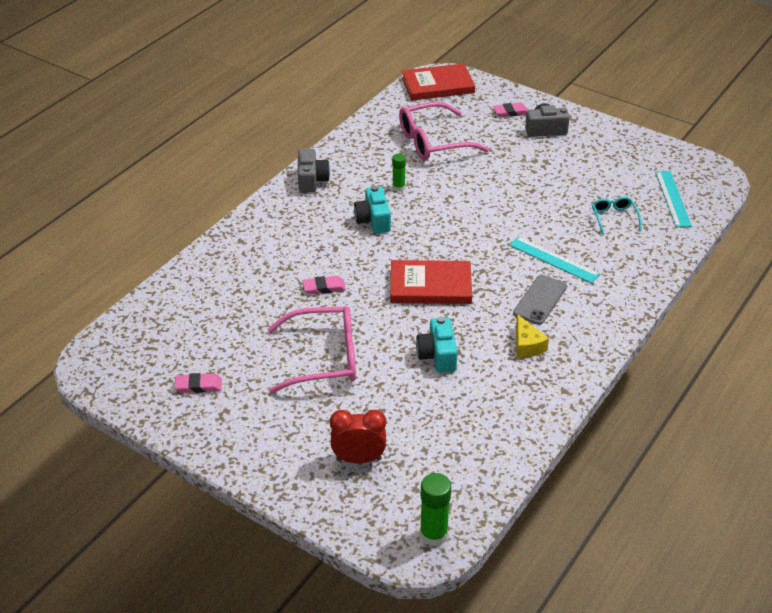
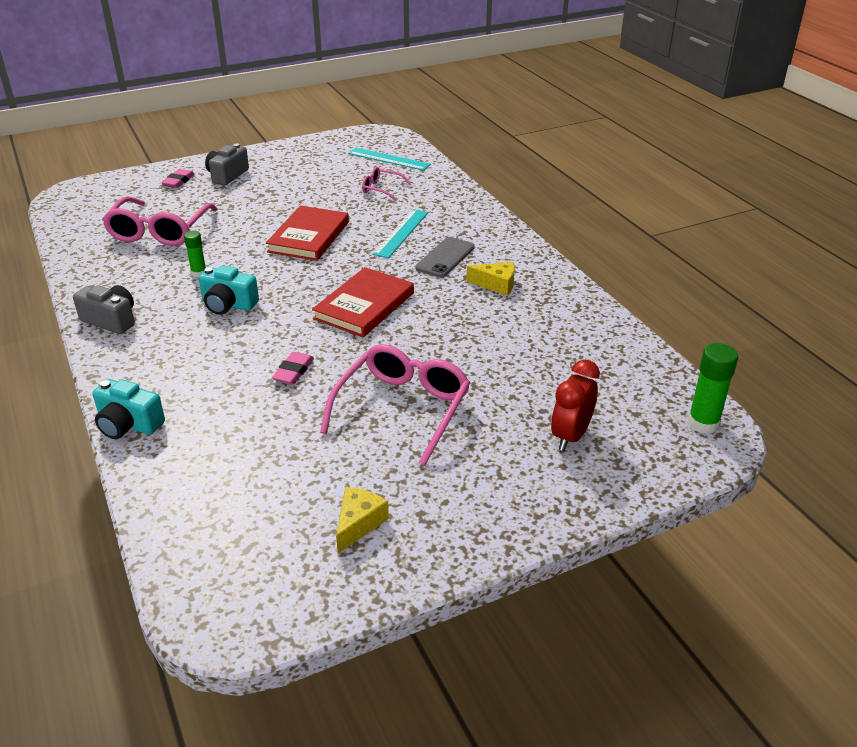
camera: 60 degrees left, 5 degrees down
(198, 385) = (358, 523): pink eraser -> yellow cheese
(437, 355) = (465, 336): turquoise camera -> turquoise camera (128, 424)
(438, 85) = (80, 200): red book -> red book (309, 237)
(540, 300) = (445, 257): grey phone -> grey phone turned 60 degrees clockwise
(553, 259) = (401, 233): turquoise ruler -> turquoise ruler turned 45 degrees counterclockwise
(614, 218) = (381, 189): turquoise glasses -> pink glasses

